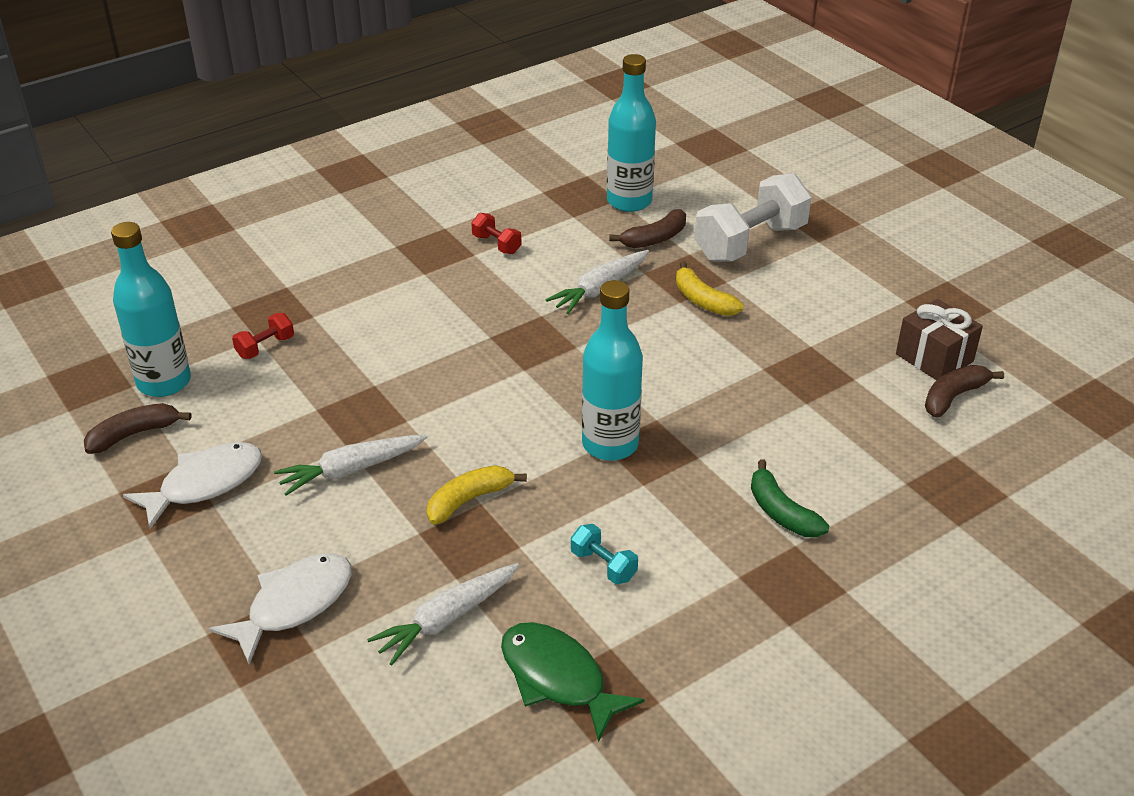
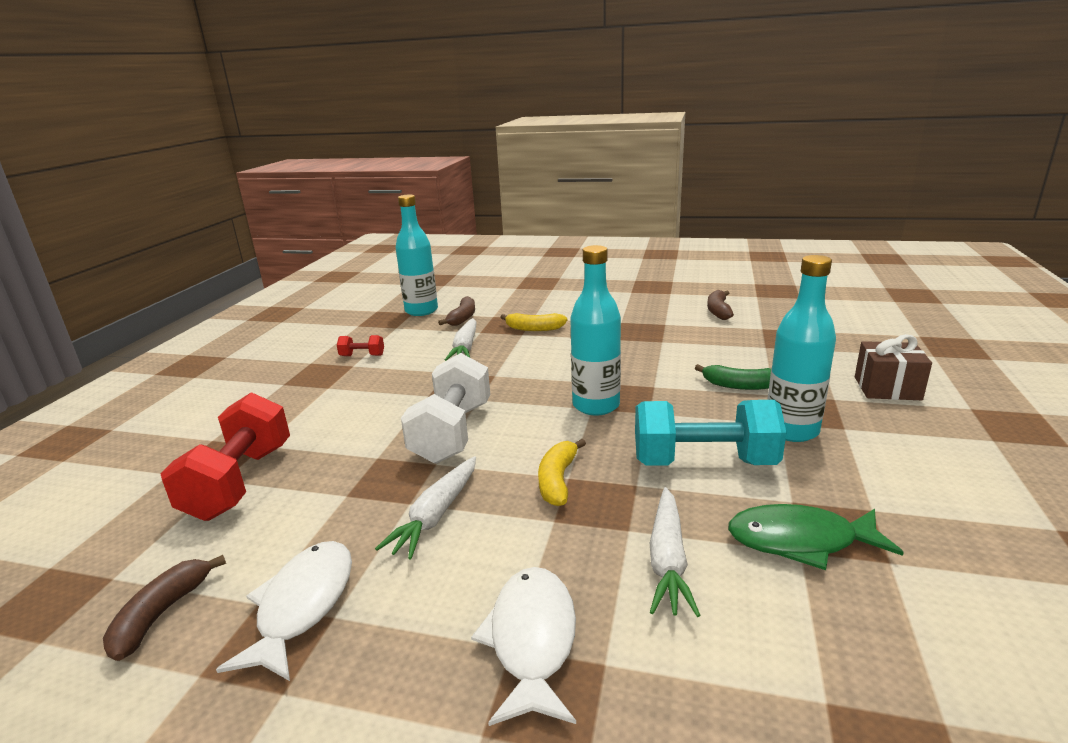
camera: 40 degrees left, 15 degrees down
(164, 382) = (152, 555): turquoise bottle -> turquoise bottle (791, 430)
(265, 347) = (240, 482): red dumbbell -> red dumbbell, size x2.24
(603, 565) = (704, 462): turquoise dumbbell -> turquoise dumbbell, size x2.24
(750, 243) = (518, 301): white dumbbell -> white dumbbell (452, 433)
(934, 358) = (683, 303): brown gift -> brown gift (887, 388)

